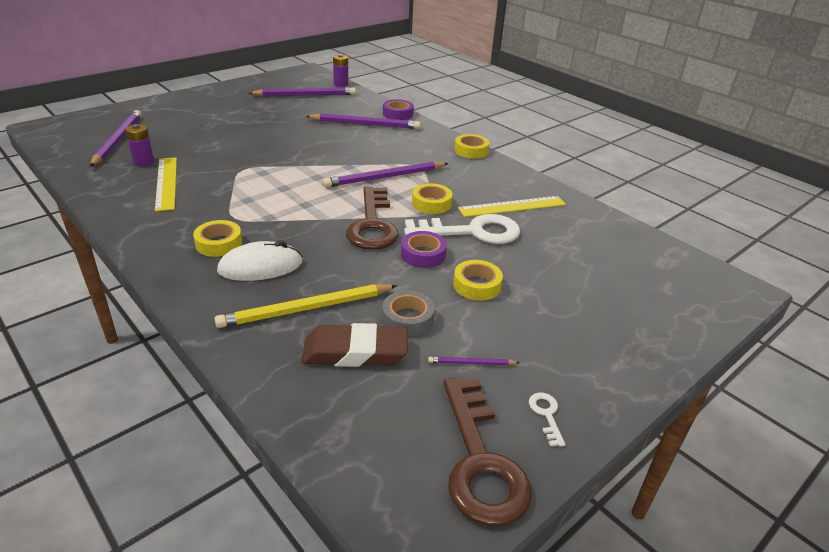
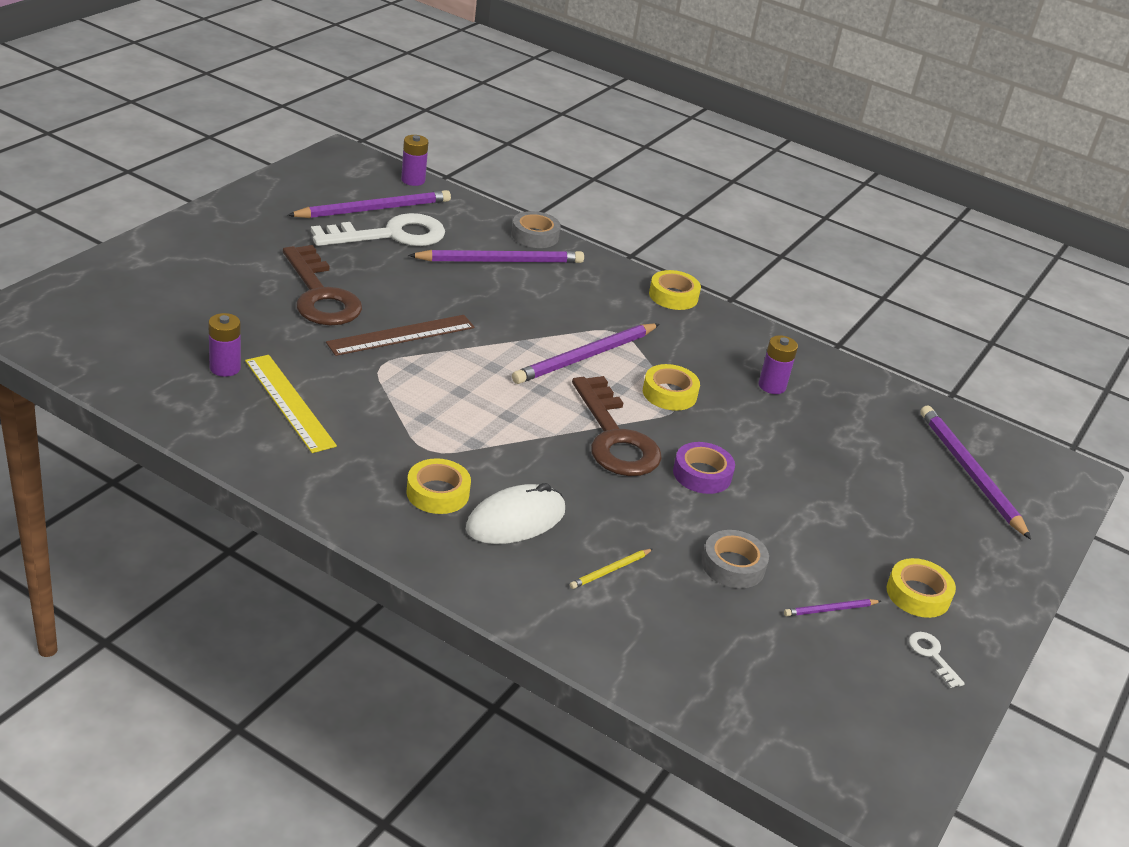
camera: 20 degrees left, 0 degrees up
(117, 140) = (150, 331): purple pencil -> purple pencil (969, 473)
(270, 155) = (401, 335): none -> brown ruler
(306, 309) = (610, 570): yellow pencil -> yellow pencil, size x0.46
(355, 352) = (700, 617): brown eraser -> none
(398, 114) = (535, 235): purple tape -> grey tape
(472, 231) = (743, 432): white key -> white key (390, 235)
(477, 285) = (786, 509): yellow tape -> yellow tape (918, 594)
(480, 461) = (892, 715): brown key -> brown key (320, 295)
(512, 206) = (772, 386): yellow ruler -> purple battery

